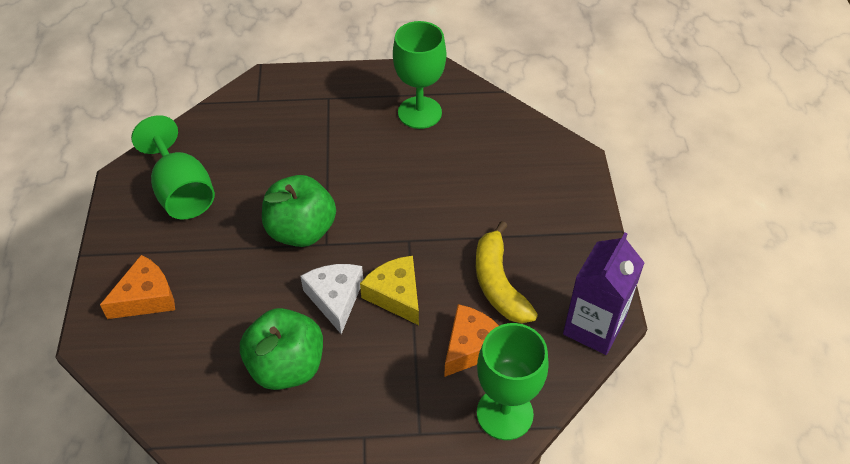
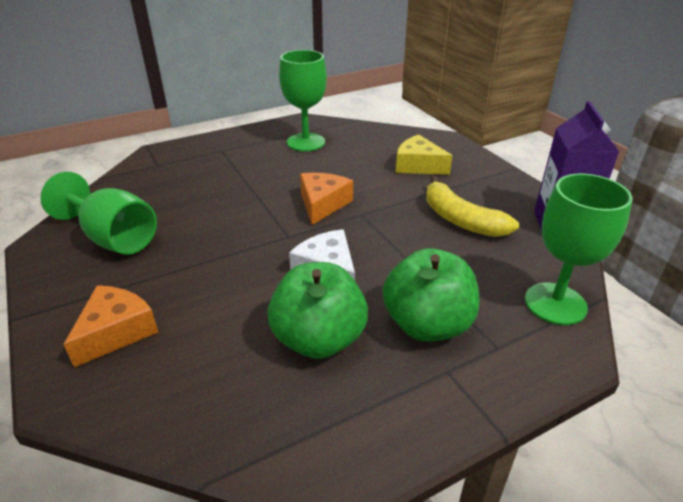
camera: 25 degrees left, 15 degrees down
(301, 231) = (257, 233): green apple -> green apple (427, 325)
(396, 295) = (382, 252): yellow cheese -> yellow cheese (418, 165)
(471, 346) = (480, 266): orange cheese -> orange cheese (322, 204)

